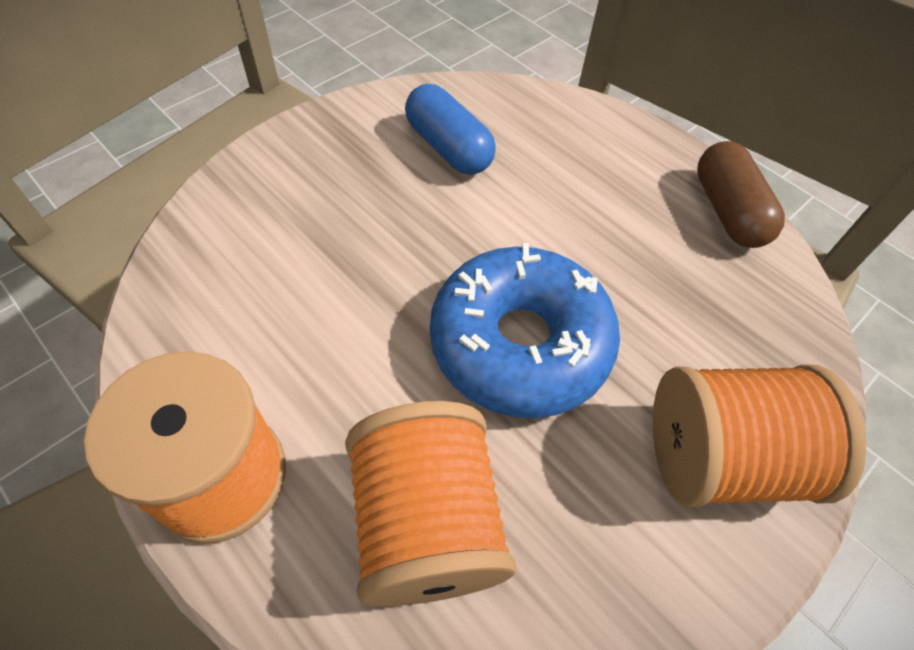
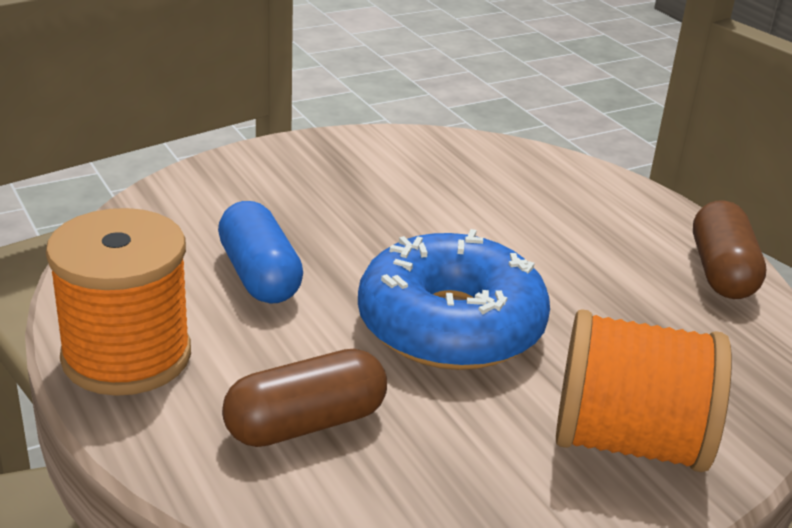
camera: 15 degrees right, 25 degrees down
(426, 523) = (306, 424): orange spool -> brown capsule
(448, 147) = (436, 180): blue capsule -> blue capsule (260, 275)

